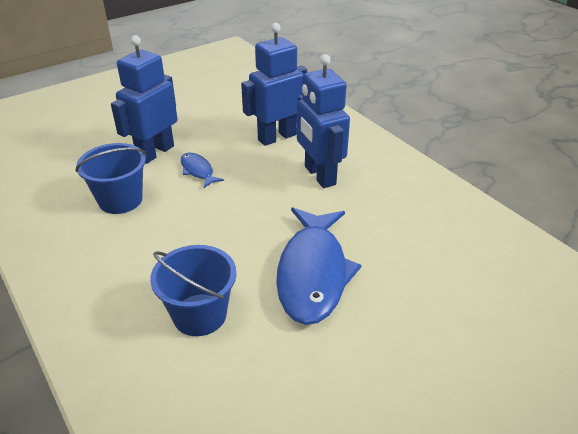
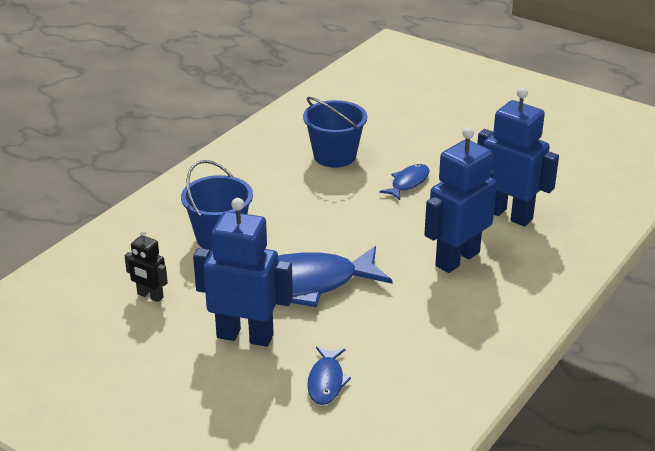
camera: 70 degrees right, 5 degrees down
(155, 152) = (419, 150): blue robot -> blue robot (245, 336)
(275, 402) = (150, 296): none -> black robot
(457, 290) = (326, 381): none -> blue fish

